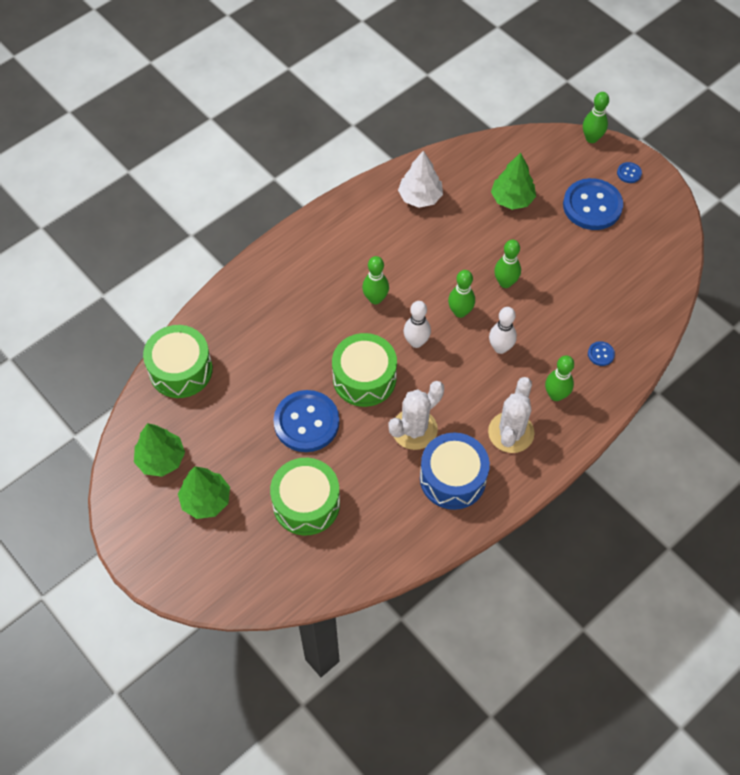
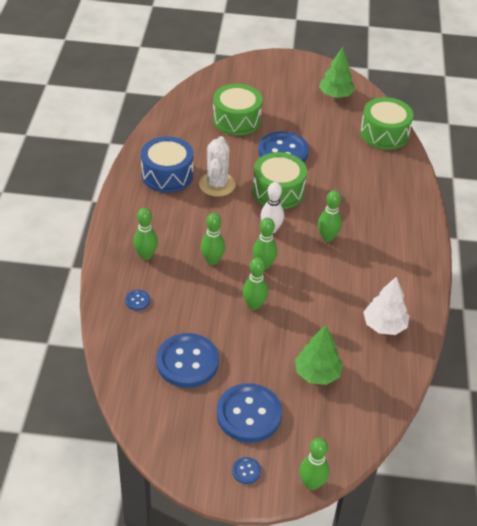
camera: 135 degrees right, 15 degrees down
(206, 500) = (289, 93): green tree -> none
(500, 348) = (212, 260): white bowling pin -> green bowling pin
(511, 432) = (155, 217): white cactus -> none
(604, 273) = (187, 362): none -> blue button

